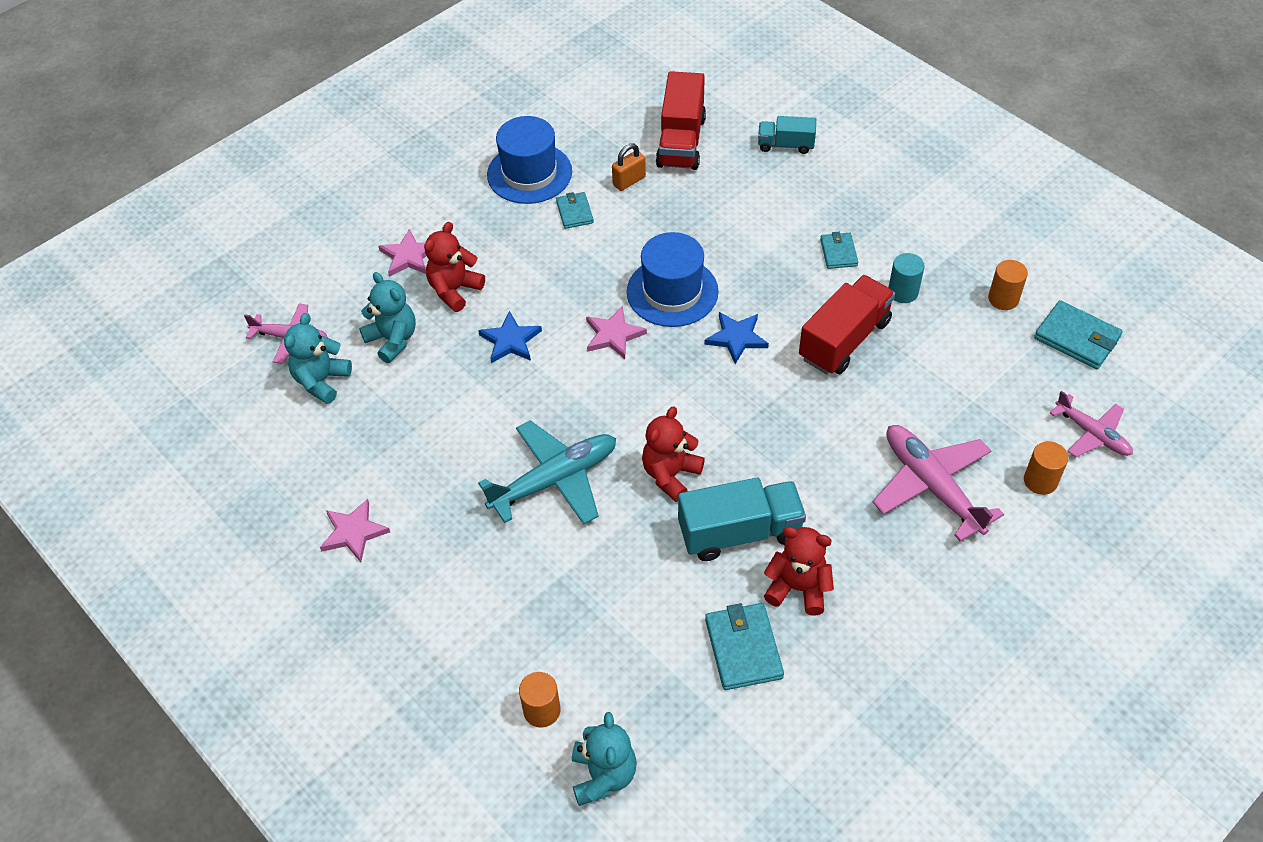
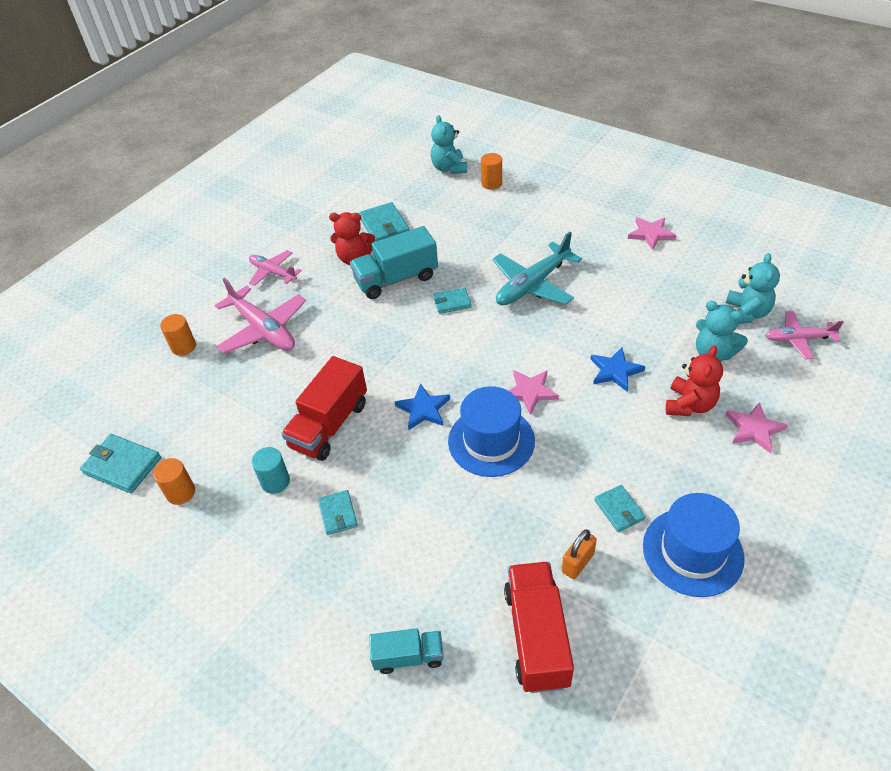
camera: 170 degrees right, 5 degrees down
(670, 474) = (452, 302): red teddy bear -> turquoise wallet
(1092, 434) = (135, 386): pink plane -> pink plane (273, 272)

